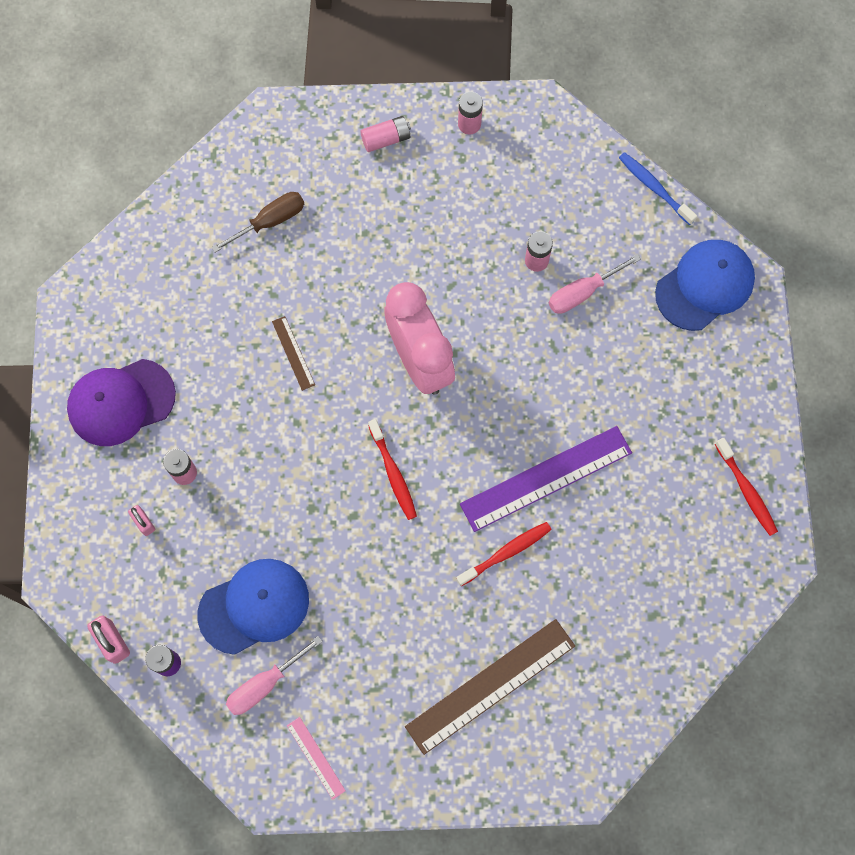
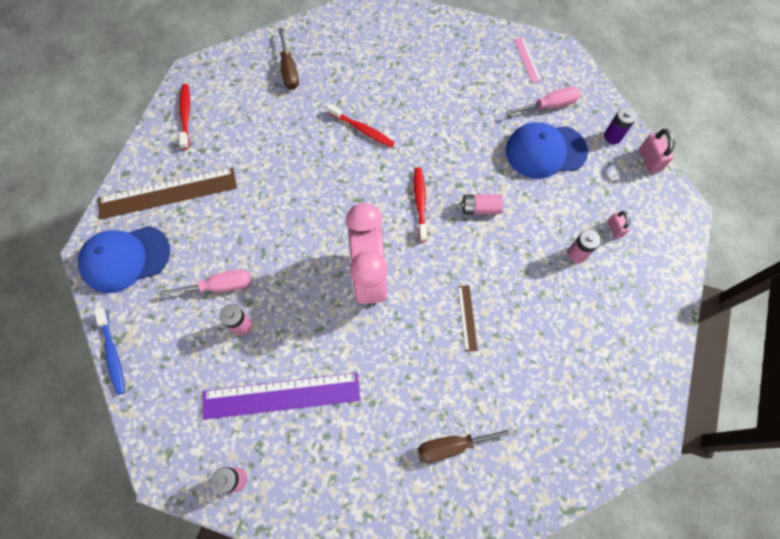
camera: 160 degrees left, 5 degrees down
(121, 402) = (618, 325): purple cap -> none
(386, 139) = (318, 493): pink battery -> pink battery (480, 208)
(490, 686) = (405, 63): brown ruler -> brown ruler (168, 193)
(506, 553) = (362, 130): red toothbrush -> red toothbrush turned 135 degrees counterclockwise
(546, 478) = (314, 165): purple ruler -> purple ruler (281, 396)
(647, 613) = (289, 70): none -> brown screwdriver

